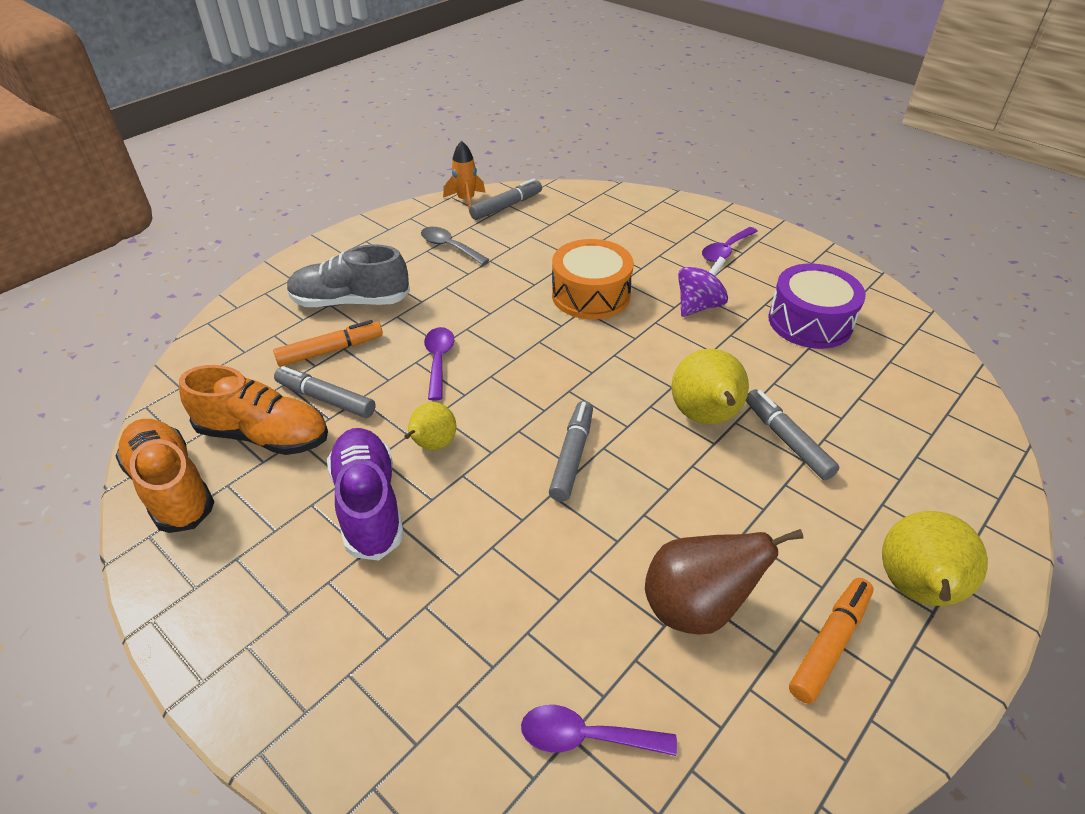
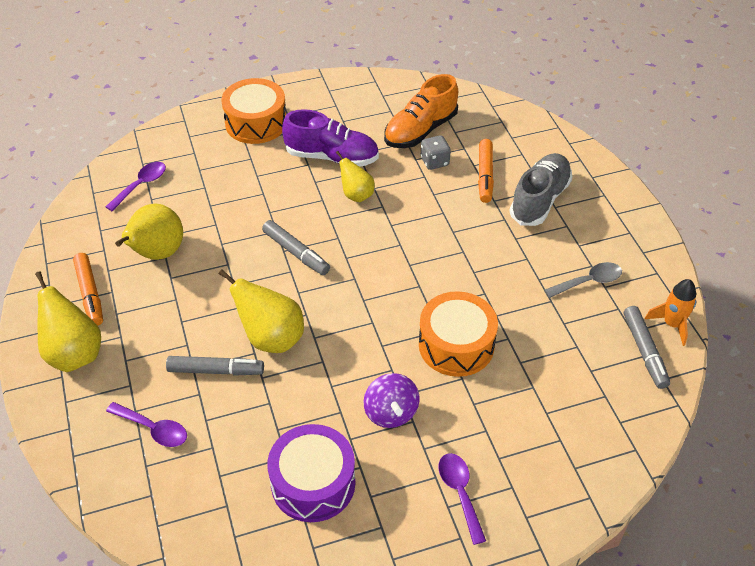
camera: 120 degrees right, 5 degrees up
(171, 487) = (404, 92): orange shoe -> none
(326, 399) = (434, 162): grey marker -> grey dice
(329, 650) = (256, 123): none -> orange drum
(439, 361) = (435, 224): purple spoon -> purple spoon (153, 429)
(696, 607) = (157, 253): brown pear -> yellow pear

